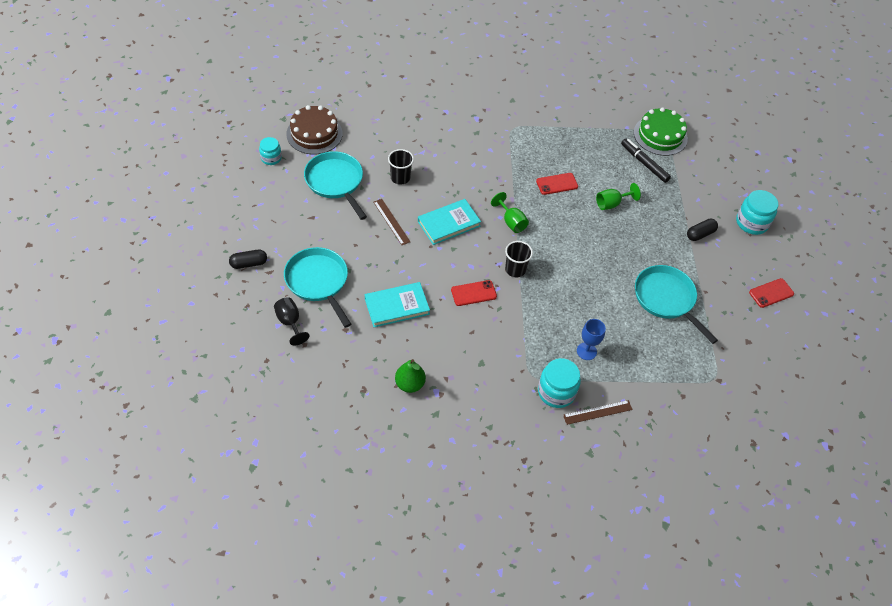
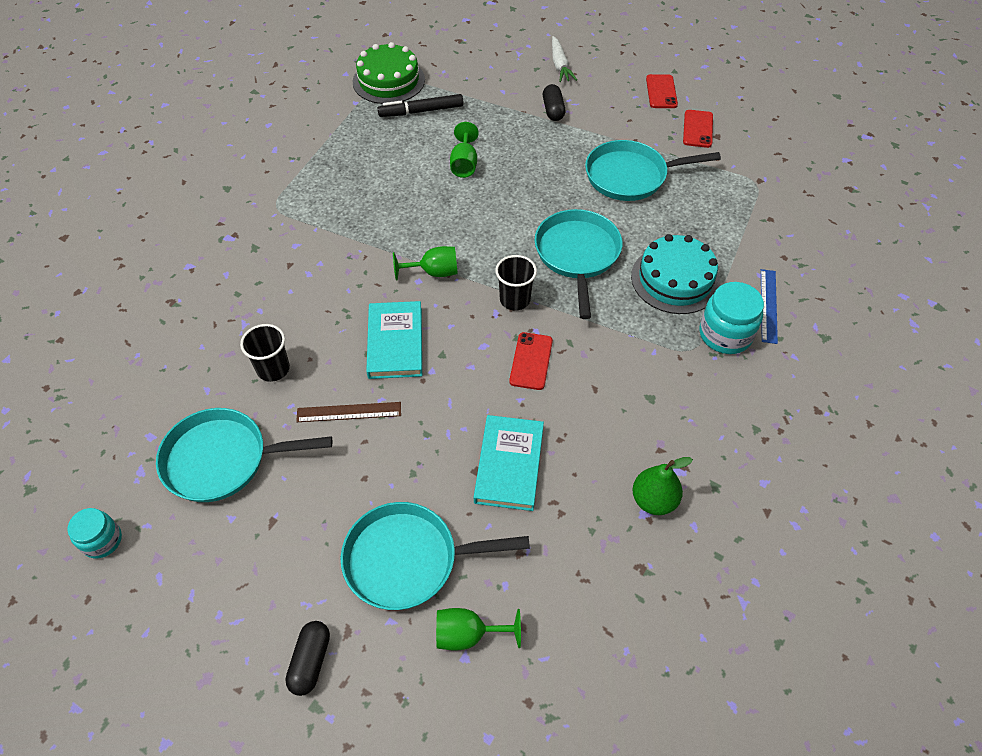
camera: 60 degrees left, 0 degrees up
(290, 322) = (468, 634): black goblet -> green goblet
(314, 134) = (99, 453): brown cake -> none
(557, 184) = (400, 201): red phone -> red phone (697, 129)
(572, 290) = (577, 255): none -> turquoise pan
(586, 351) = (675, 279): blue goblet -> turquoise cake
(597, 412) = (768, 305): brown ruler -> blue ruler
(751, 223) = (560, 65): turquoise jar -> white carrot

